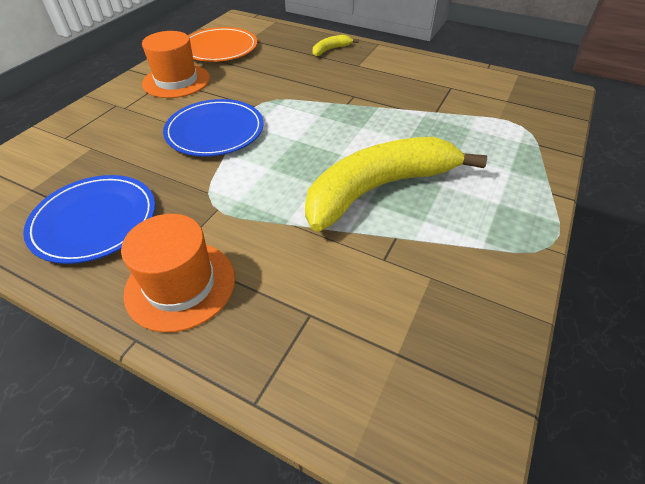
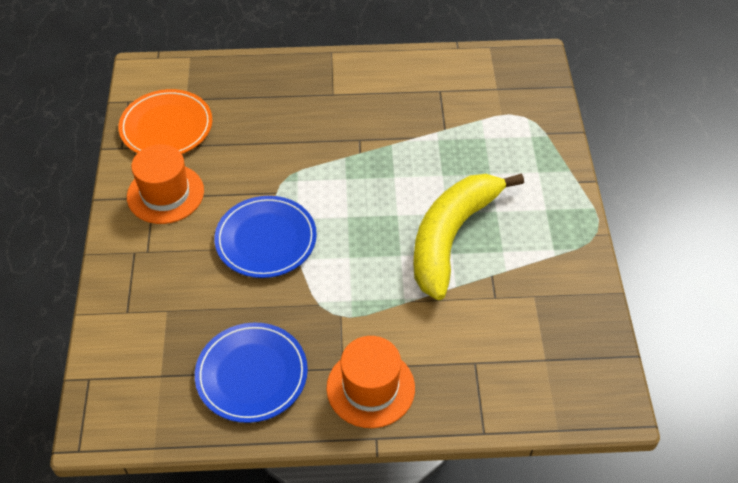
camera: 30 degrees left, 5 degrees up
(330, 50) = (289, 81): yellow banana -> none

